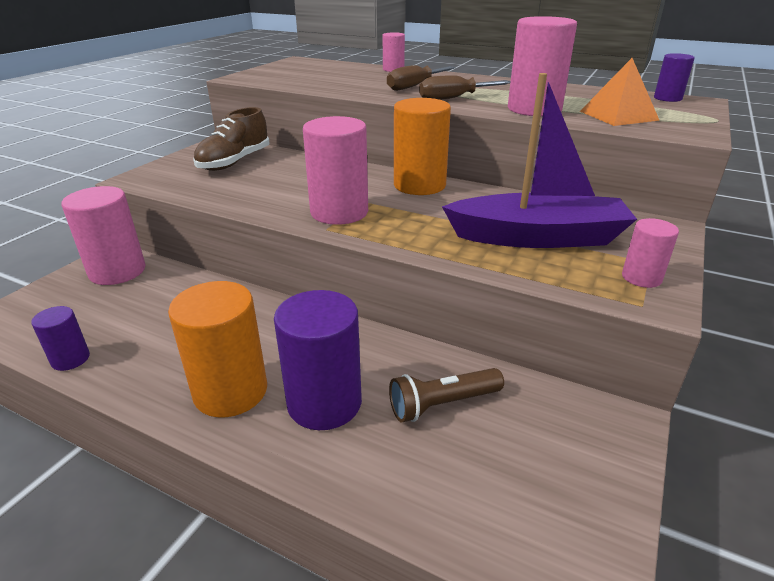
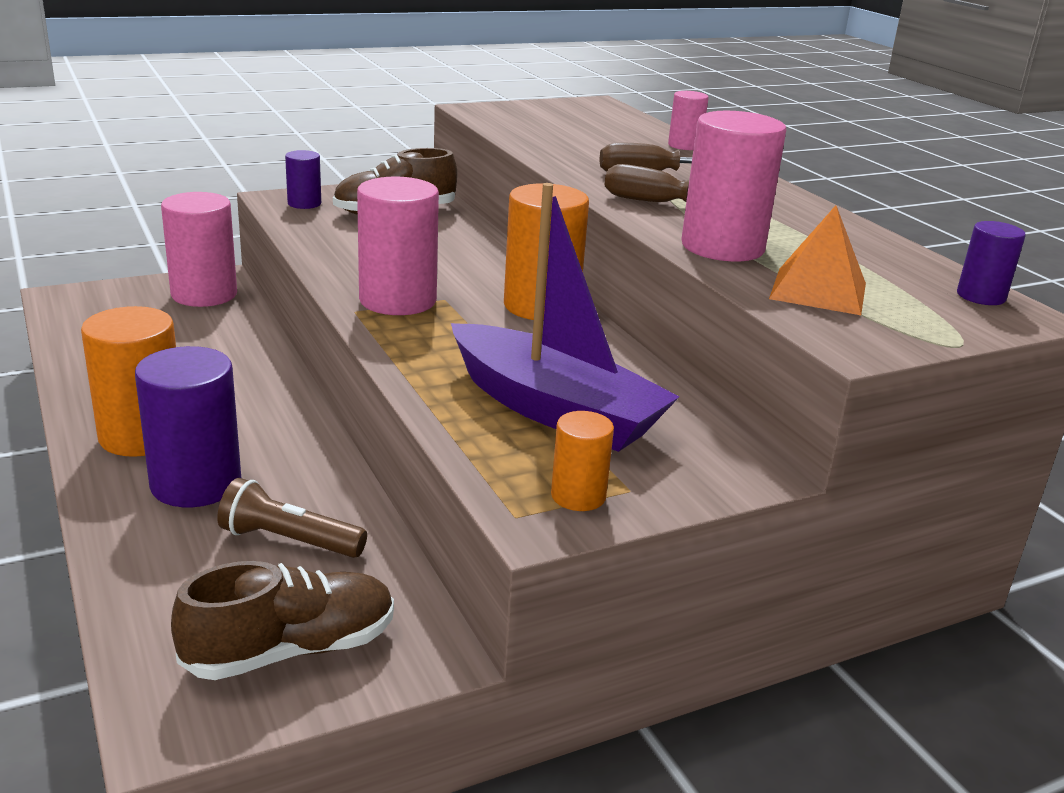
camera: 35 degrees right, 5 degrees down
(70, 359) = (71, 352): purple cylinder -> purple cylinder (304, 203)
(561, 474) = (291, 650): none -> brown shoe
(641, 278) = (578, 496): pink cylinder -> orange cylinder

